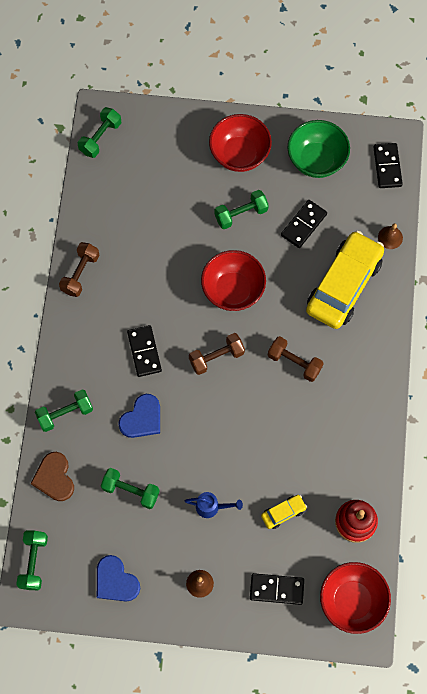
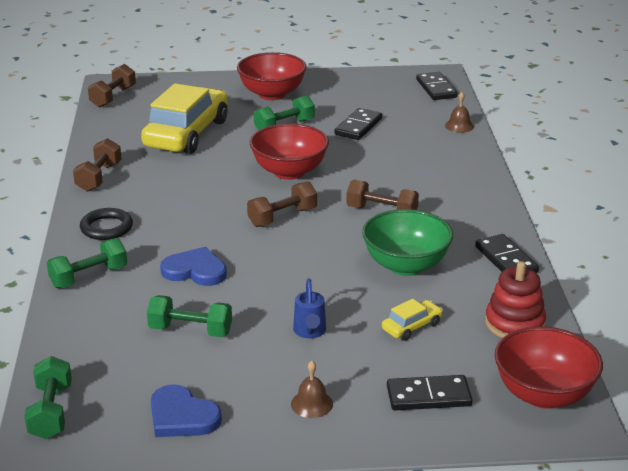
camera: 10 degrees left, 40 degrees down
(54, 478) = (77, 331): brown heart -> none
(82, 350) = (106, 228): none -> black ring
(100, 138) = (113, 97): green dumbbell -> brown dumbbell
(142, 418) = (195, 270): blue heart -> blue heart turned 105 degrees counterclockwise
(144, 352) = (189, 222): black domino -> black domino (506, 259)
(212, 507) = (310, 332): blue watering can -> blue watering can turned 90 degrees clockwise
(316, 160) = (358, 91): green bowl -> green bowl (406, 266)
(344, 285) = (420, 158): yellow car -> yellow car (187, 133)

